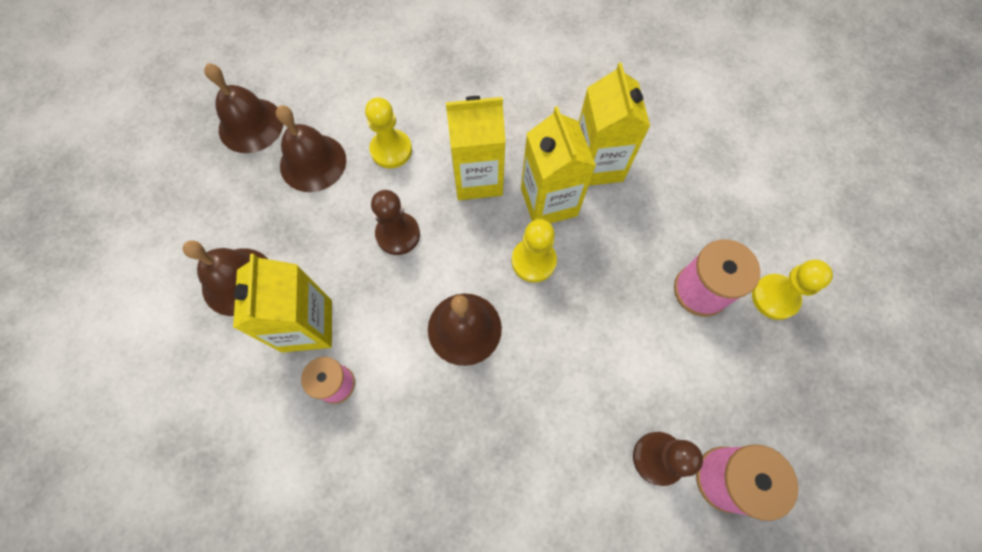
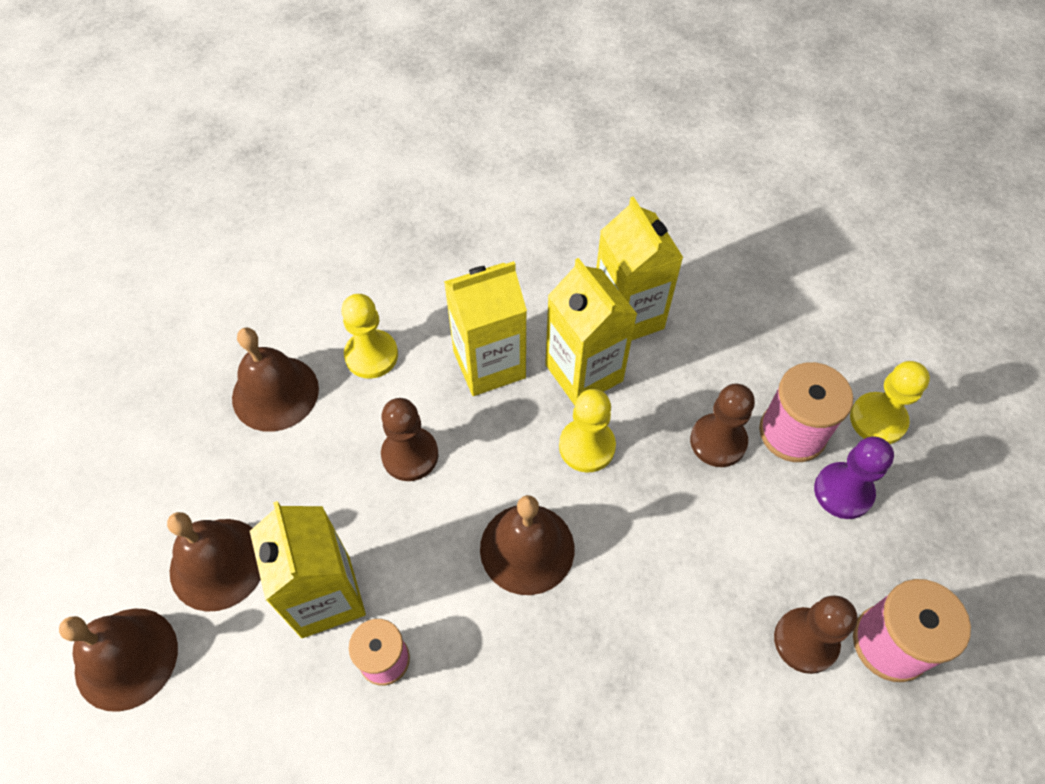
camera: 15 degrees left, 10 degrees down
(251, 125) = (180, 365): brown bell -> brown bell (126, 658)
(638, 282) = (718, 441): none -> brown pawn
(727, 348) = (843, 492): none -> purple pawn

